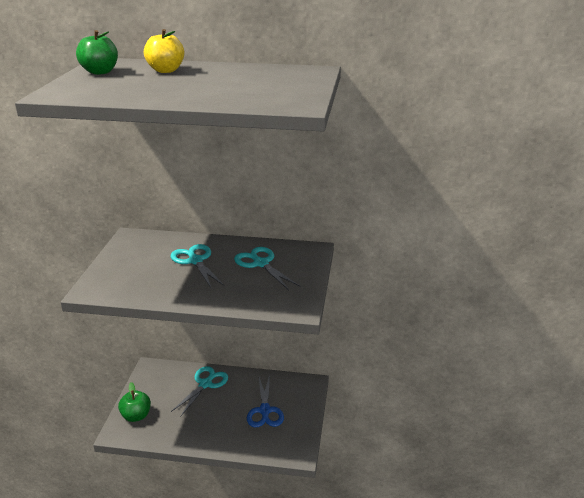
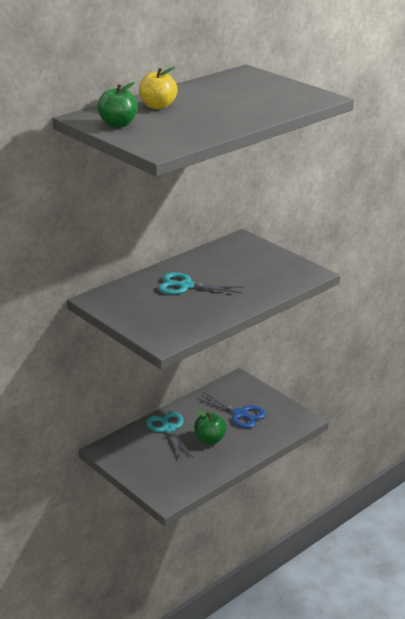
camera: 50 degrees left, 0 degrees up
(136, 416) = (160, 481): green apple -> green apple (210, 439)
(261, 263) = (231, 264): turquoise scissors -> none

